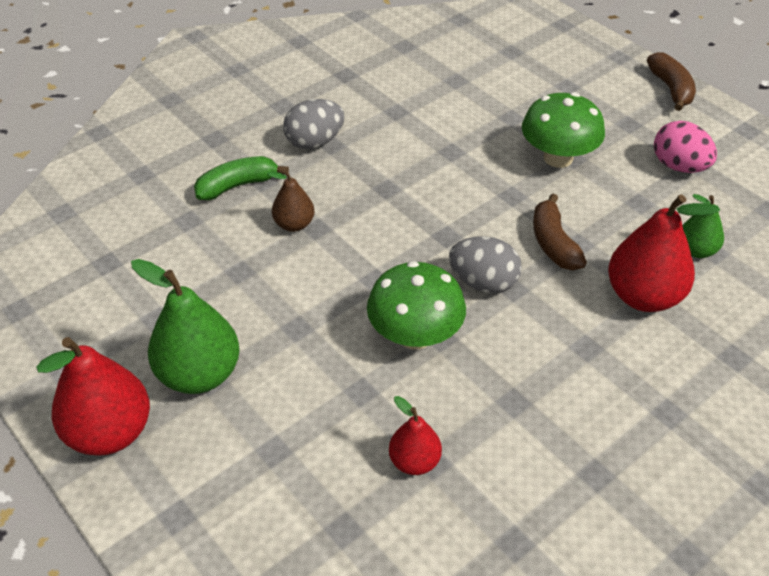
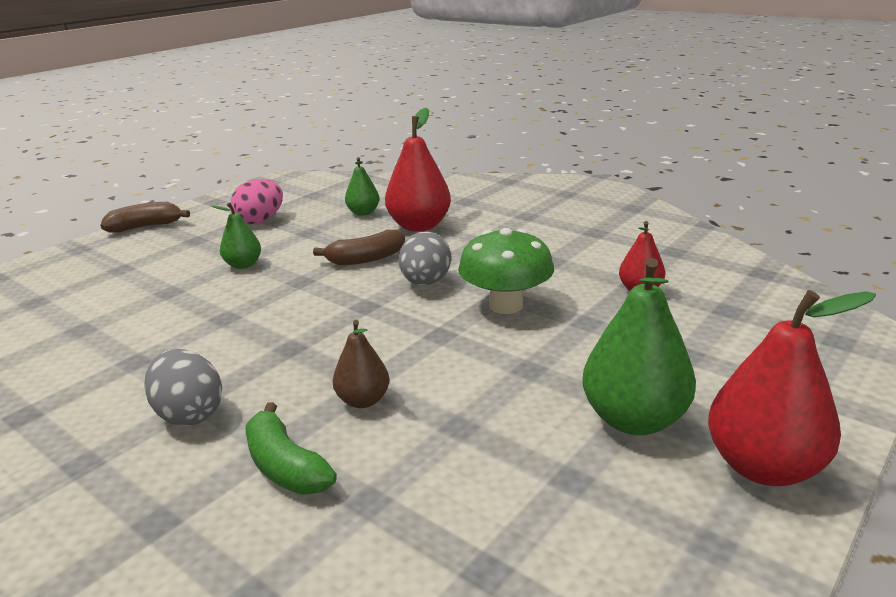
camera: 100 degrees left, 20 degrees down
(558, 158) = (243, 265): green mushroom -> green pear

